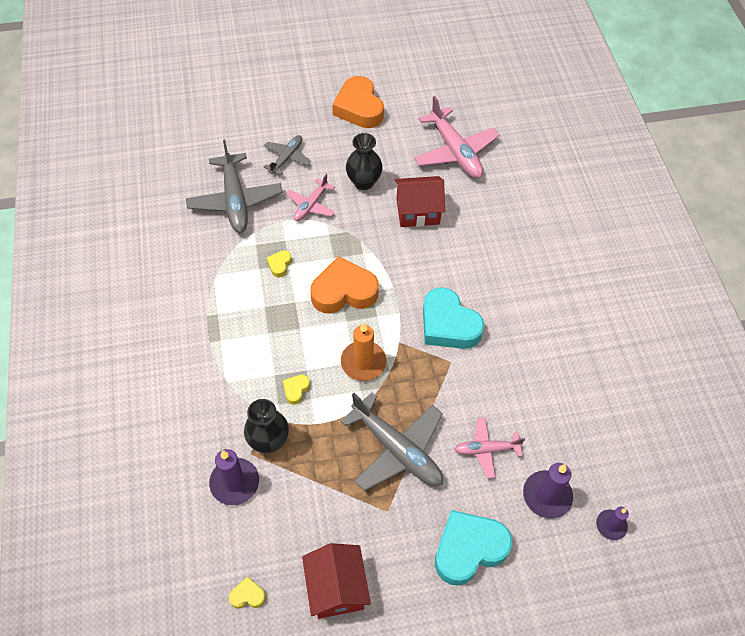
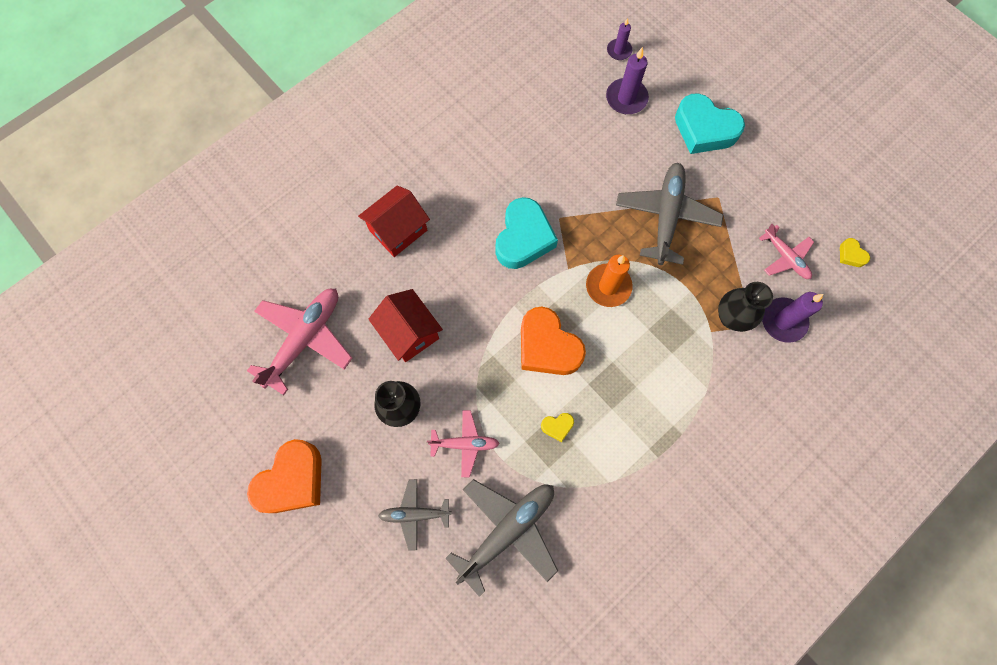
camera: 120 degrees left, 15 degrees up
(296, 390) = (672, 325): yellow heart -> none
(336, 588) = (798, 199): red house -> red house (398, 230)
(486, 449) = (619, 154): pink plane -> pink plane (785, 257)

